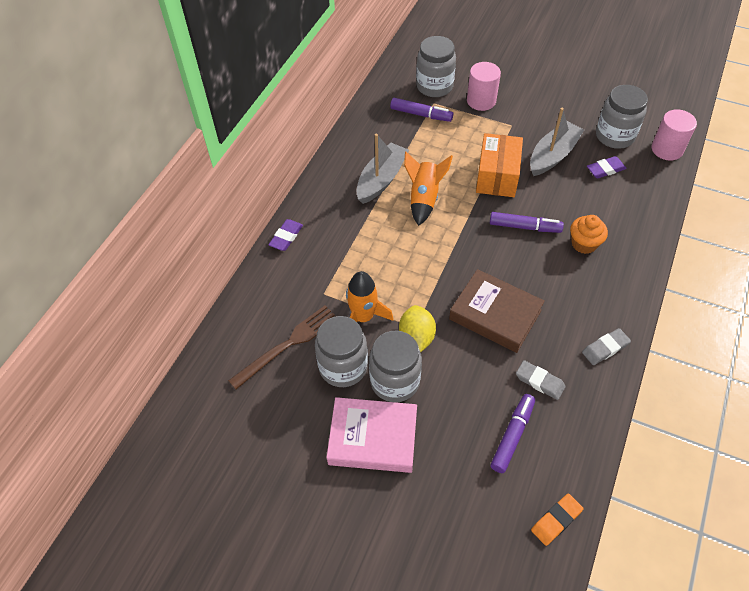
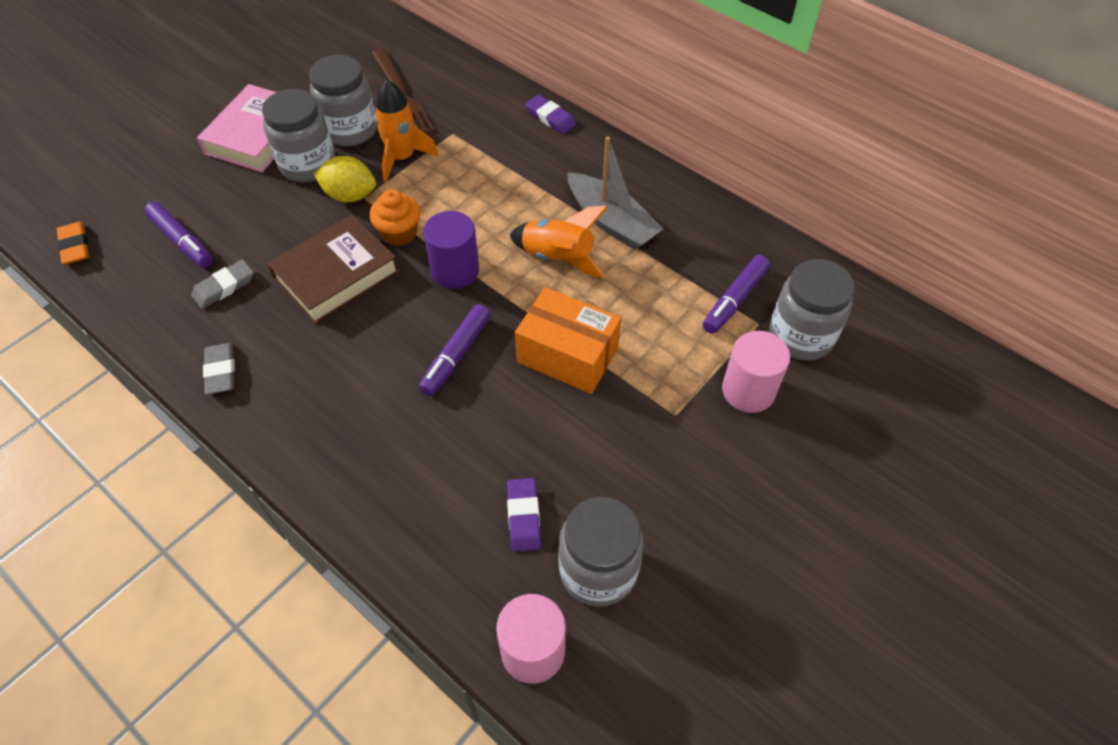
camera: 105 degrees right, 0 degrees up
(459, 248) = (455, 270): none -> purple cylinder
(553, 155) = (584, 448): grey boat -> none
(584, 244) = (391, 417): orange cupcake -> orange cupcake (399, 233)

